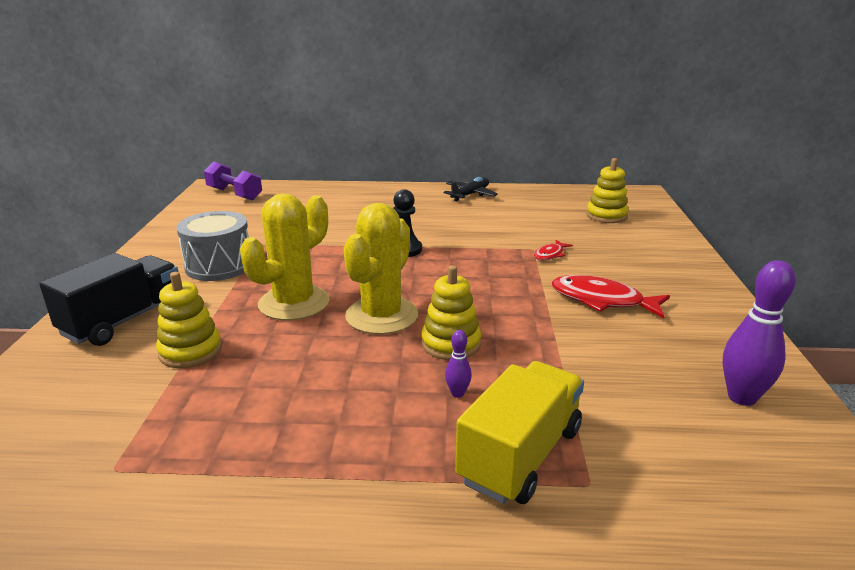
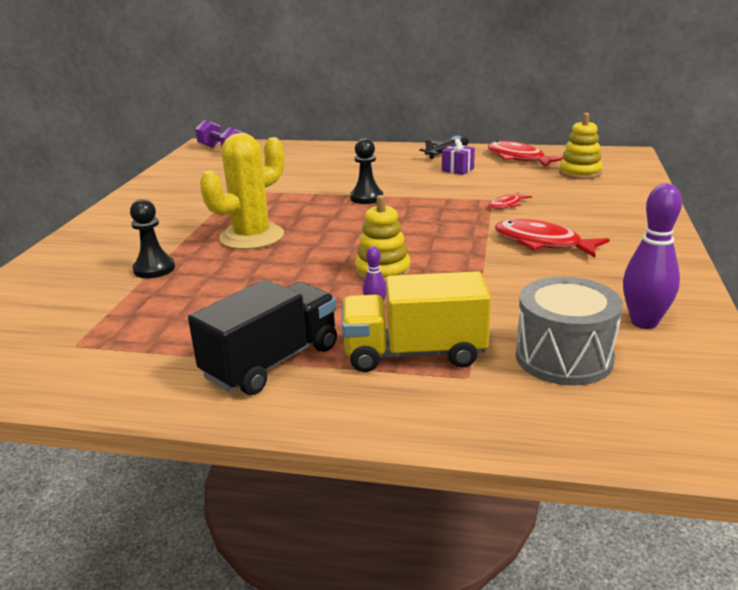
camera: 10 degrees right, 0 degrees up
(124, 320) = (104, 245): black truck -> black truck (272, 362)
(190, 351) = (154, 269): yellow stacking toy -> black pawn
(219, 265) = (194, 207): grey drum -> grey drum (564, 357)
(381, 316) = (327, 248): yellow cactus -> none
(486, 214) = (457, 170): none -> purple gift
(520, 455) = (414, 353): yellow truck -> yellow truck turned 135 degrees counterclockwise
(541, 200) = (518, 158): none -> red fish

